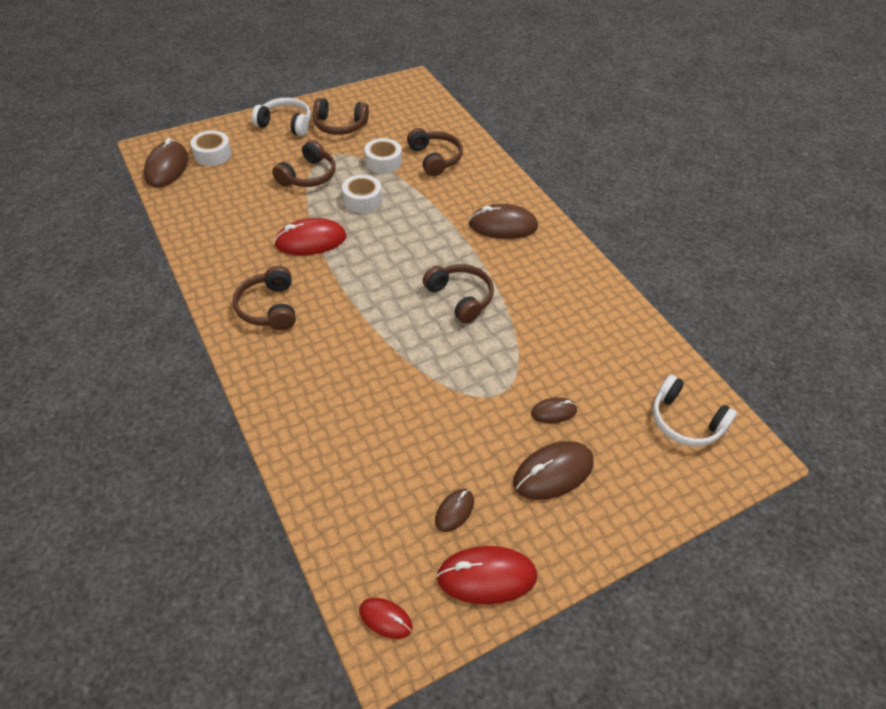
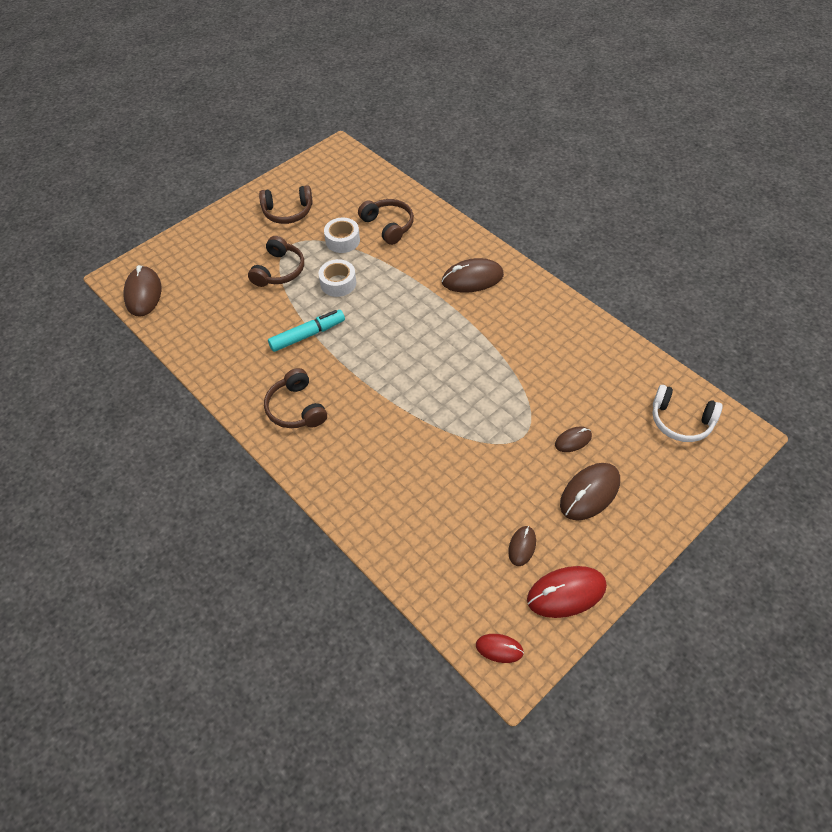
camera: 10 degrees left, 5 degrees up
(212, 154) = (181, 270): white tape -> none
(285, 124) = (236, 222): white headphones -> none
(311, 241) = (307, 335): red mouse -> turquoise marker
(460, 298) = (460, 357): brown headphones -> none

